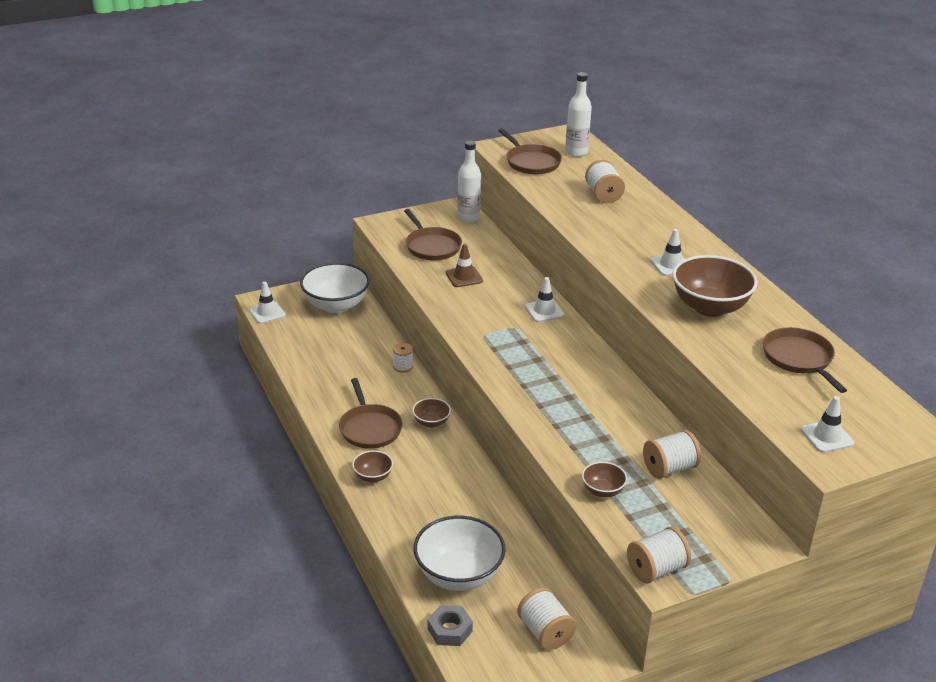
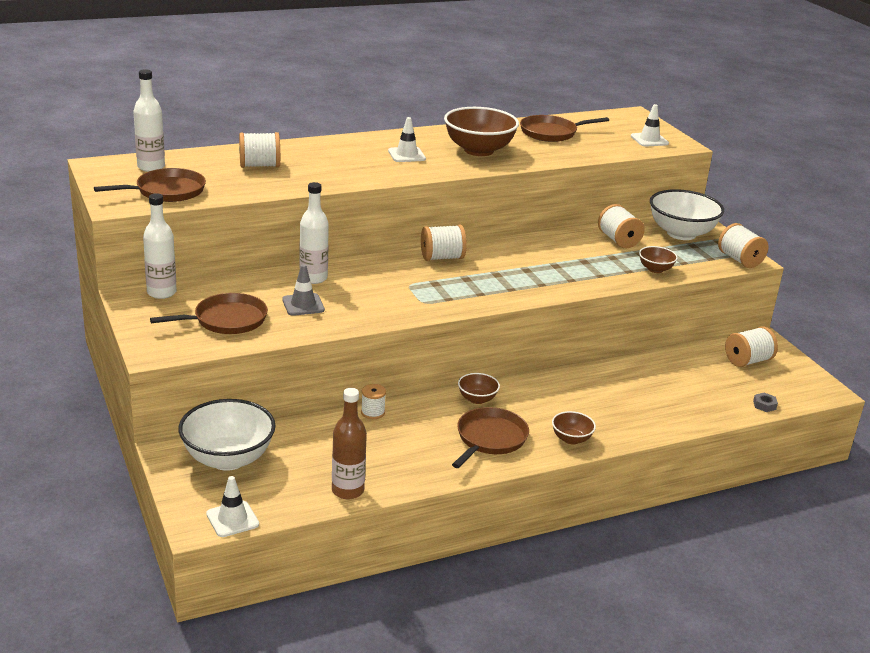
camera: 90 degrees left, 5 degrees down
(298, 358) = (347, 490): none -> brown bottle
(370, 428) = (490, 438): brown pan -> brown pan turned 45 degrees counterclockwise
(449, 630) = (764, 405): grey nut -> grey nut, size x0.61
(458, 575) = (697, 397): white bowl -> white bowl (681, 233)
(464, 277) = (303, 305): brown traffic cone -> grey traffic cone
(512, 279) = (313, 278): none -> white bottle
(544, 311) = (379, 267): white traffic cone -> none
(577, 345) = (442, 258): none -> white spool

